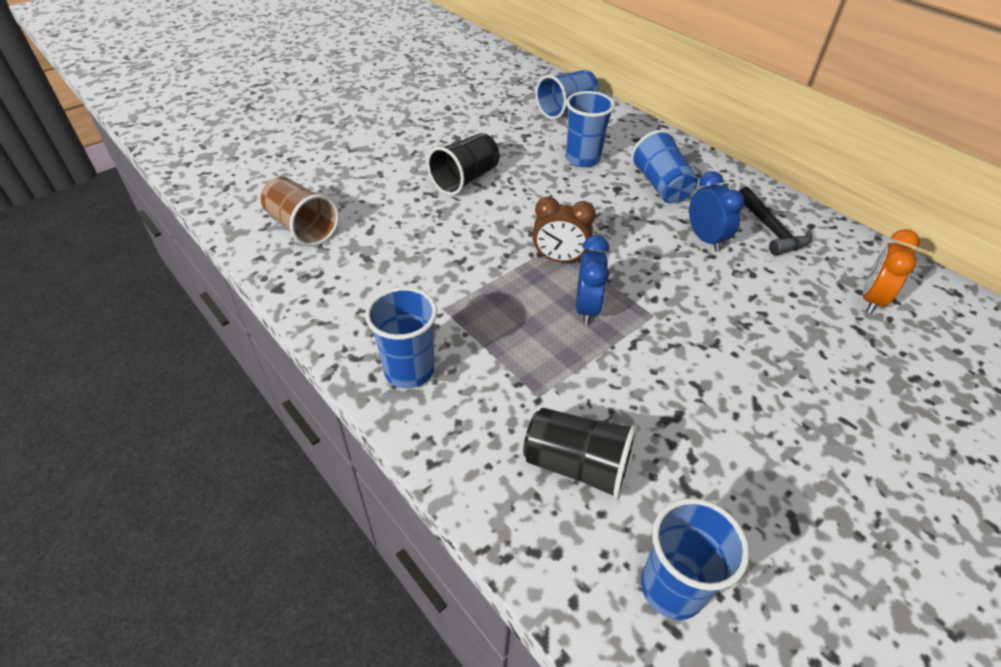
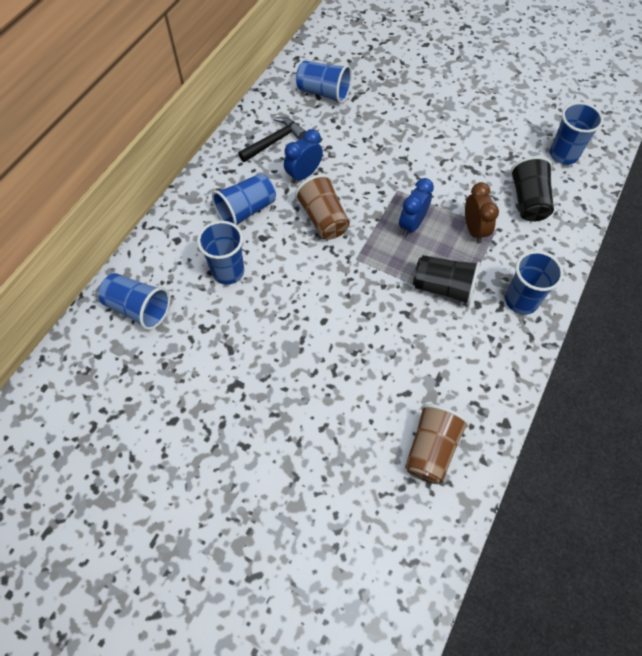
camera: 110 degrees left, 15 degrees up
(465, 179) = (300, 350): black cup -> black cup (443, 287)
(559, 259) = (371, 252): brown clock -> brown clock (474, 230)
(586, 308) = (412, 224): blue clock -> blue clock turned 45 degrees counterclockwise
(626, 236) = (323, 219): none -> brown cup
(871, 299) = (324, 92): orange clock -> blue cup

